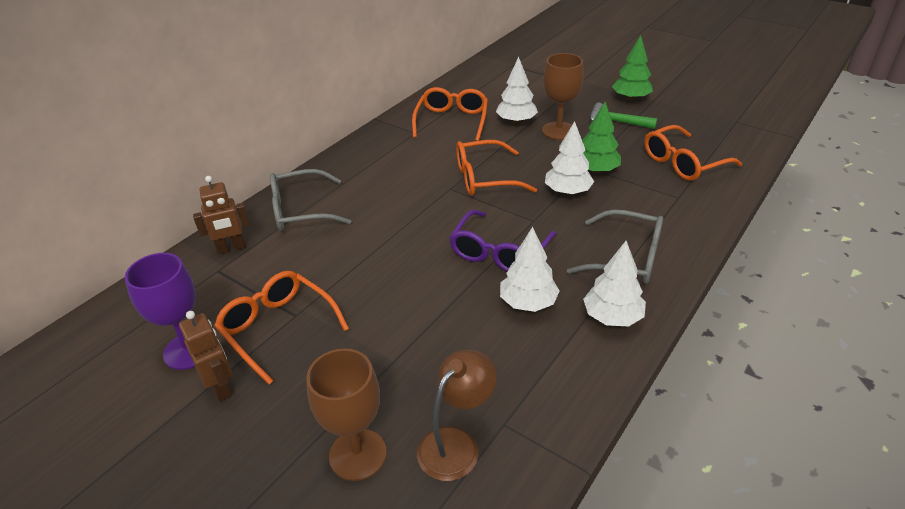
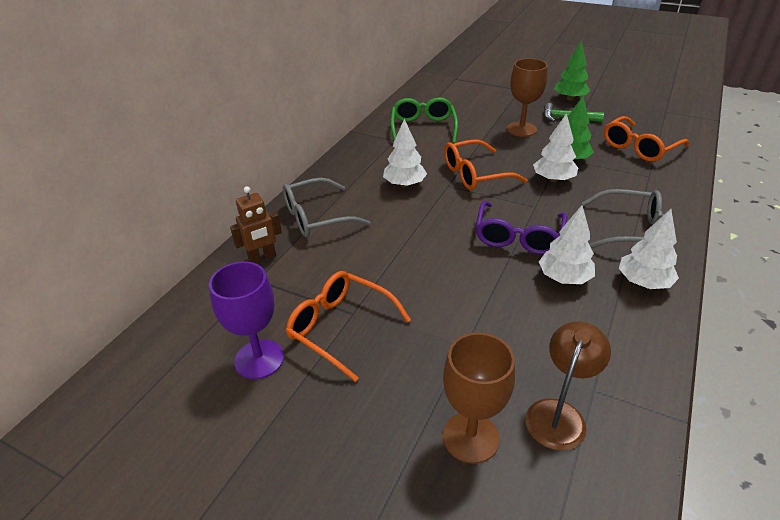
camera: 10 degrees left, 0 degrees up
(221, 387) = (307, 391): brown robot -> none
(452, 121) = (423, 128): orange glasses -> green glasses
(516, 121) = (480, 124): white tree -> white tree (404, 184)

